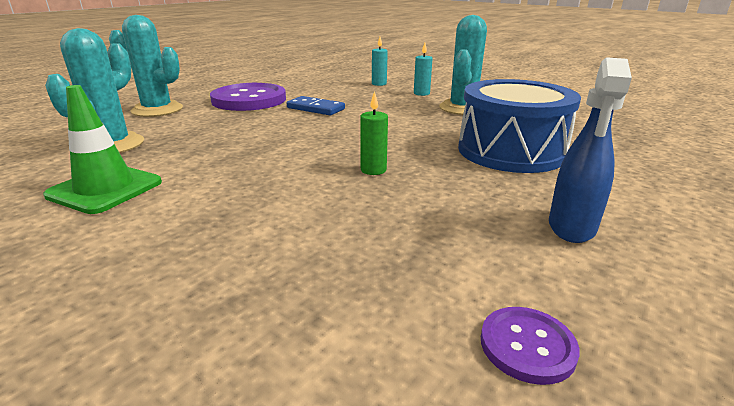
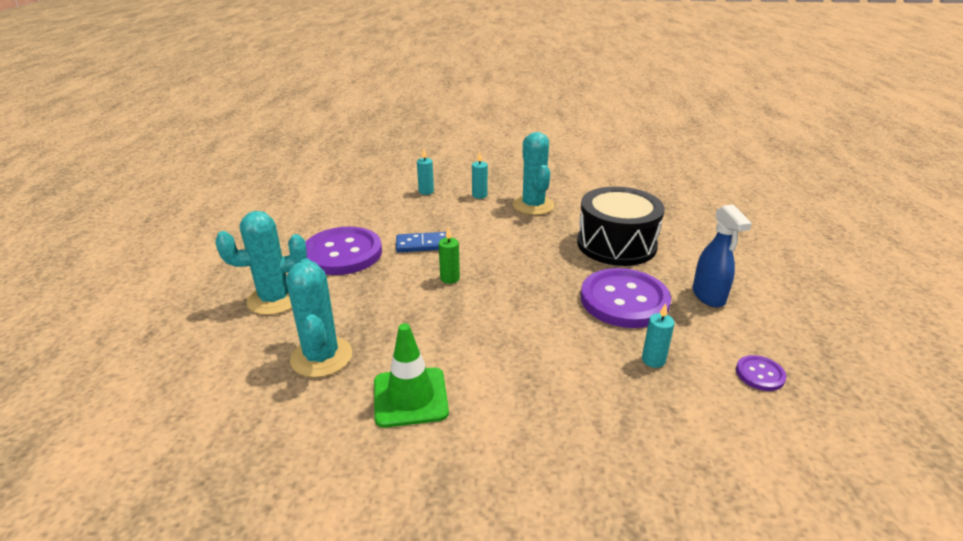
camera: 35 degrees left, 5 degrees up
(373, 170) = (561, 296): green candle -> green candle (450, 278)
(381, 257) = (653, 360): none -> turquoise candle
(440, 194) = (624, 300): none -> purple button
(510, 151) = (616, 244): blue drum -> black drum

